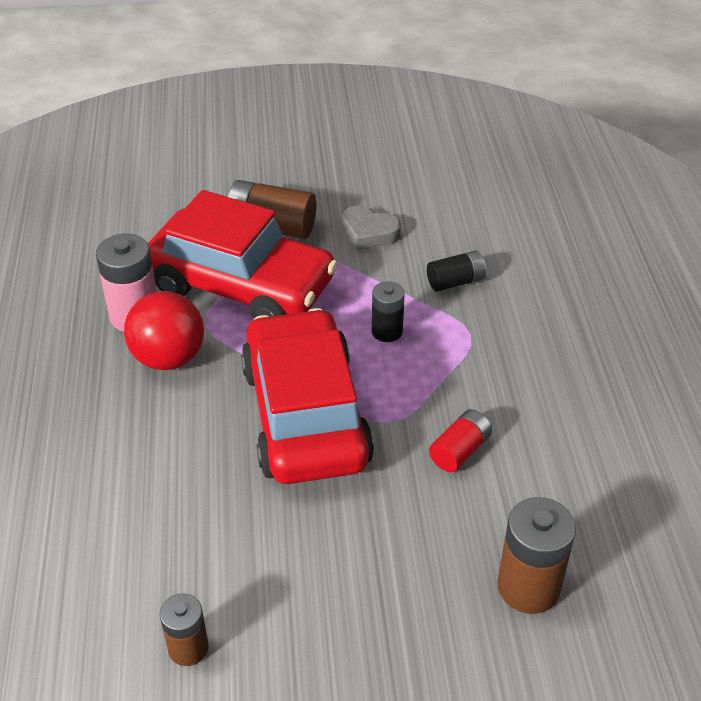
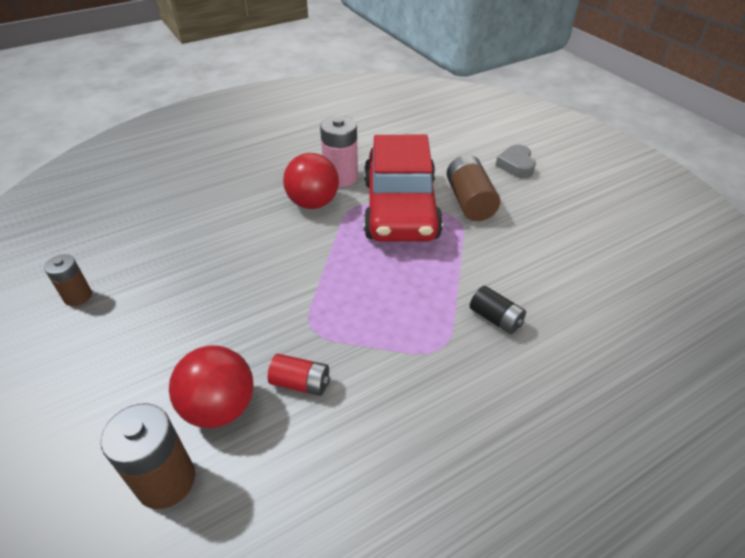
camera: 65 degrees right, 0 degrees up
(305, 415) = (295, 281): red car -> none
(369, 233) = (507, 250): grey heart -> grey heart (516, 165)
(387, 331) = (406, 296): black battery -> none
(458, 525) = (220, 407): none -> red ball

